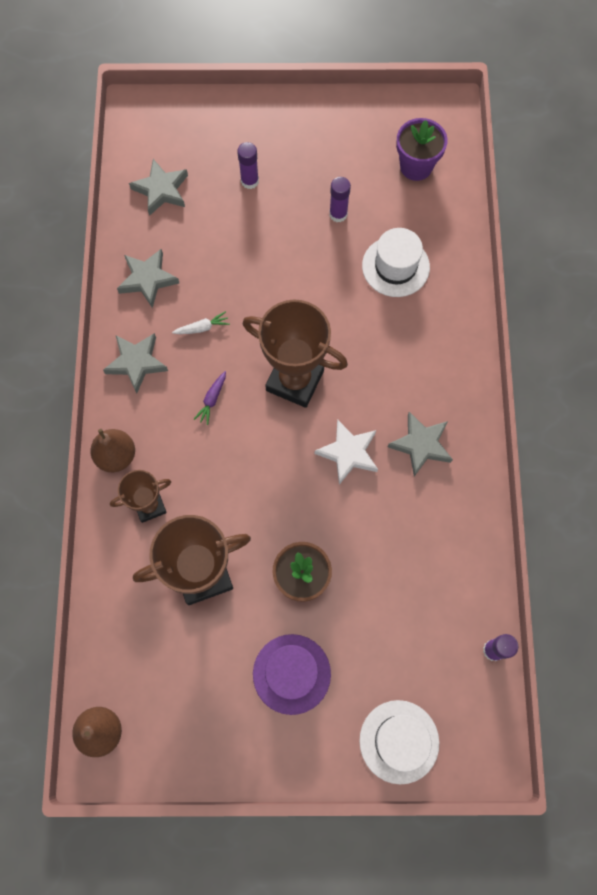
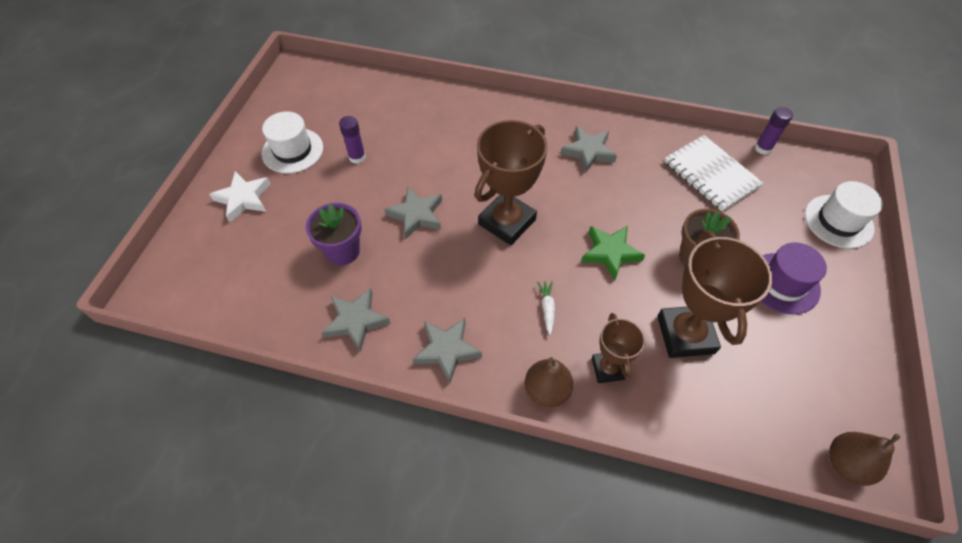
camera: 75 degrees left, 15 degrees down
(161, 190) = (259, 288): grey star -> grey star (416, 215)
(202, 328) = (429, 283): white carrot -> white carrot (547, 308)
(212, 399) = (507, 290): purple carrot -> none
(249, 181) = (289, 213): purple glue stick -> none
(283, 489) = (610, 253): none -> green star
(348, 453) = (585, 199): white star -> white star (243, 199)
(395, 266) = (424, 131): white hat -> white hat (292, 150)
(416, 166) = (338, 99): purple flower pot -> purple flower pot (343, 251)
(428, 588) = (711, 174): none -> white notebook

